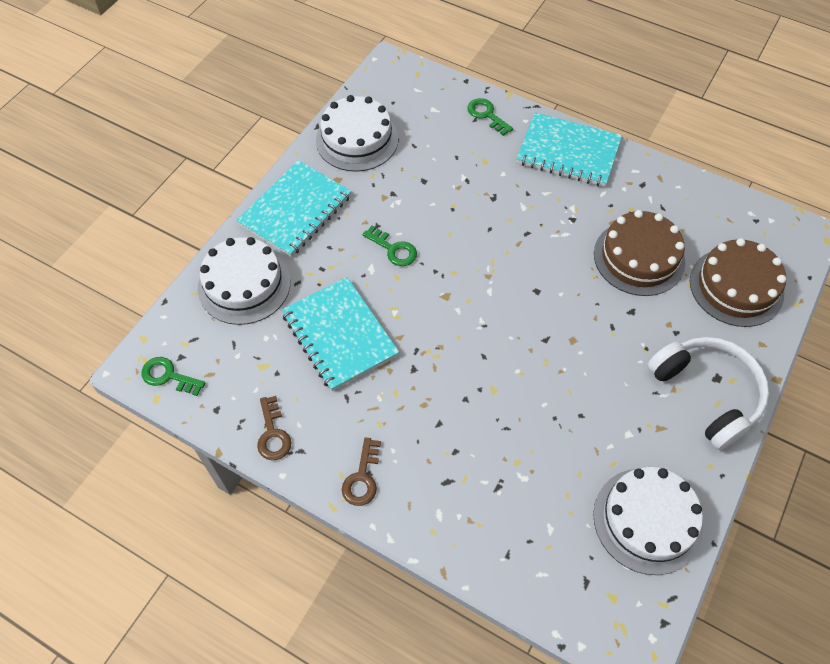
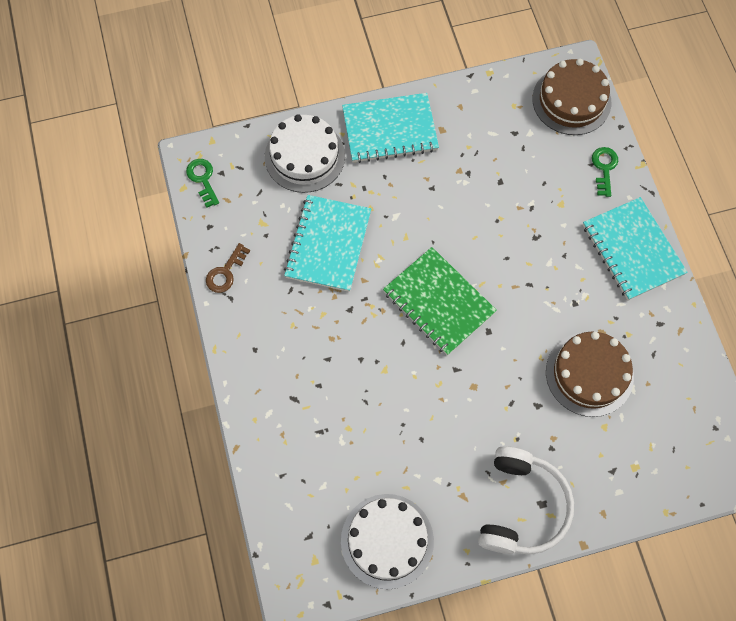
camera: 45 degrees right, 10 degrees up
(357, 139) = (487, 109): white cake -> none
(362, 477) = (248, 348): brown key -> none
(393, 249) = (424, 215): green key -> none
(476, 302) = (438, 302): none -> green notebook
(736, 287) = (635, 459): brown cake -> brown cake (571, 100)

